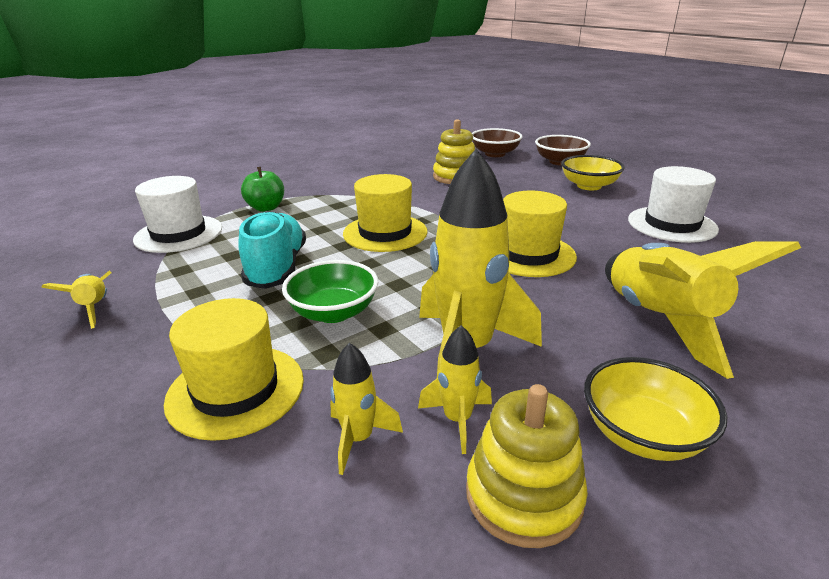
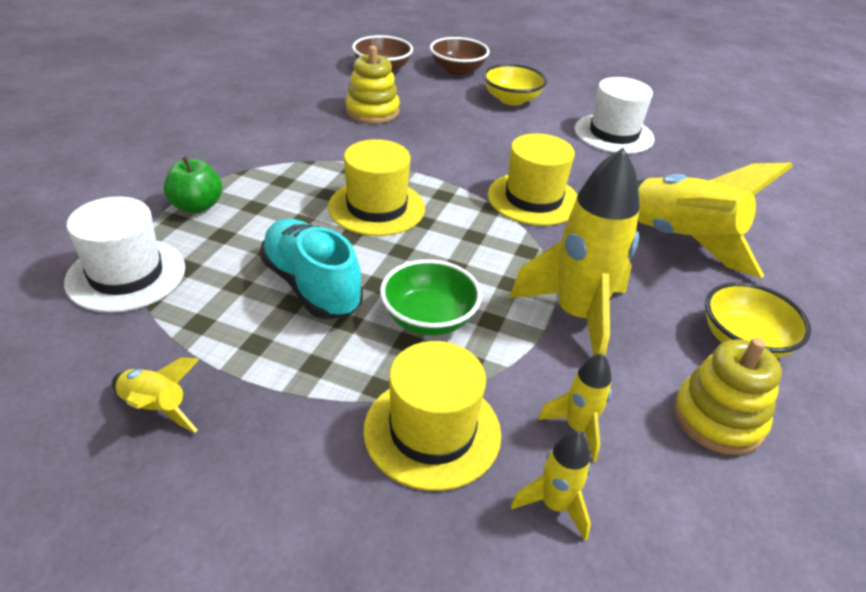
camera: 35 degrees left, 10 degrees up
(457, 420) = (628, 381): yellow rocket -> yellow rocket (554, 505)

